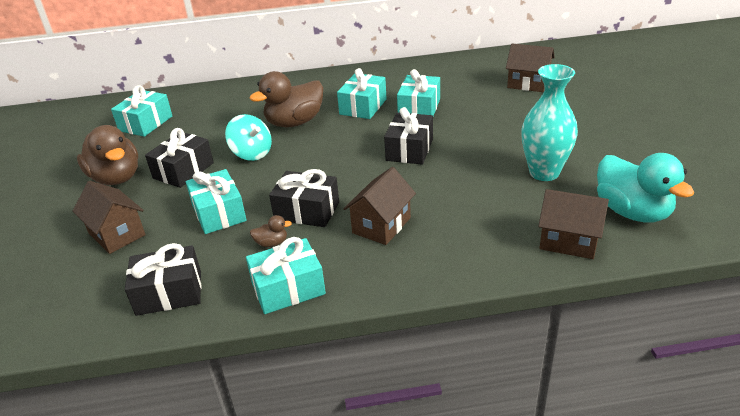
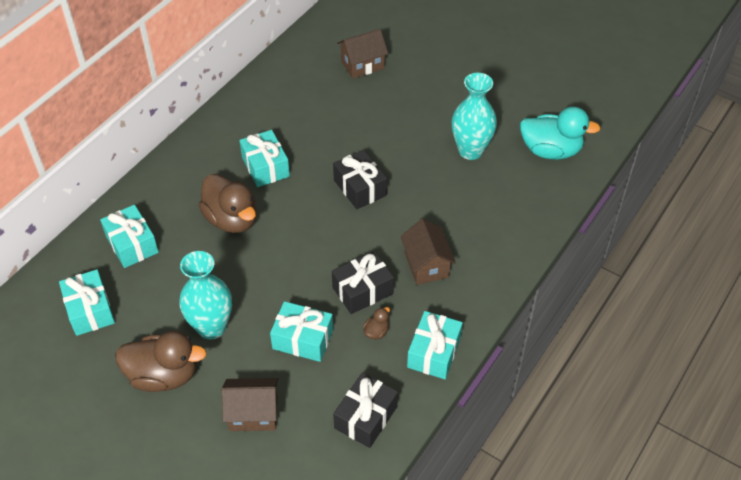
camera: 50 degrees left, 15 degrees up
(183, 170) = (211, 327): black gift -> turquoise vase
(252, 153) = (243, 272): turquoise spinning top -> none
(294, 122) = (231, 219): brown duck -> brown duck turned 45 degrees counterclockwise
(419, 108) = (313, 141): turquoise gift -> turquoise gift (132, 244)
(569, 241) = (542, 197): brown house -> none

